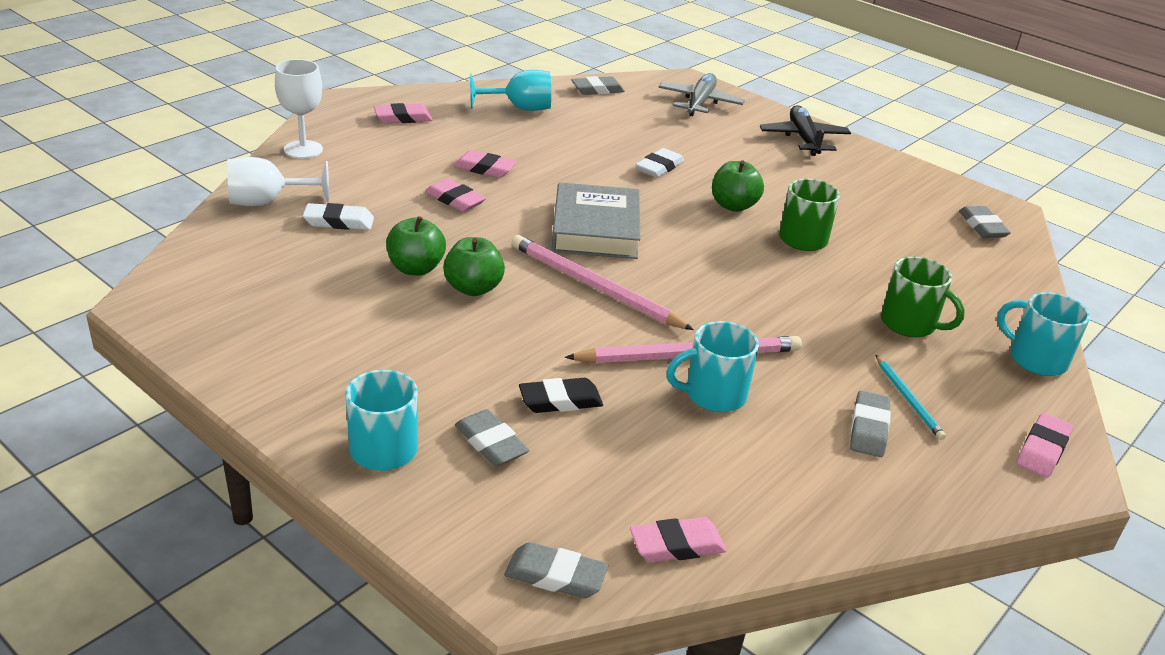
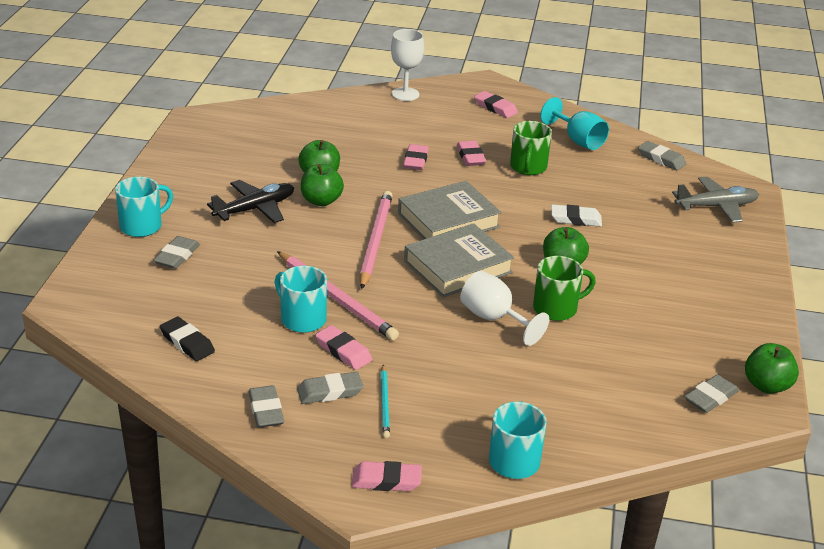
camera: 60 degrees right, 0 degrees up
(267, 202) = (331, 107): white goblet -> white goblet (494, 318)
(339, 222) = (339, 135): white eraser -> none
(555, 576) = (87, 310): grey eraser -> grey eraser (266, 410)
(560, 400) = (238, 266): black eraser -> black eraser (187, 343)
(677, 545) = (143, 343): pink eraser -> pink eraser (343, 351)
(689, 259) = (458, 267): none -> grey book
(803, 139) = (732, 270): black plane -> black plane (255, 209)
(908, 399) = (384, 403): turquoise pencil -> turquoise pencil turned 45 degrees counterclockwise
(909, 324) = (490, 385): green mug -> green mug (528, 167)
(977, 197) = (766, 385): none -> green apple

